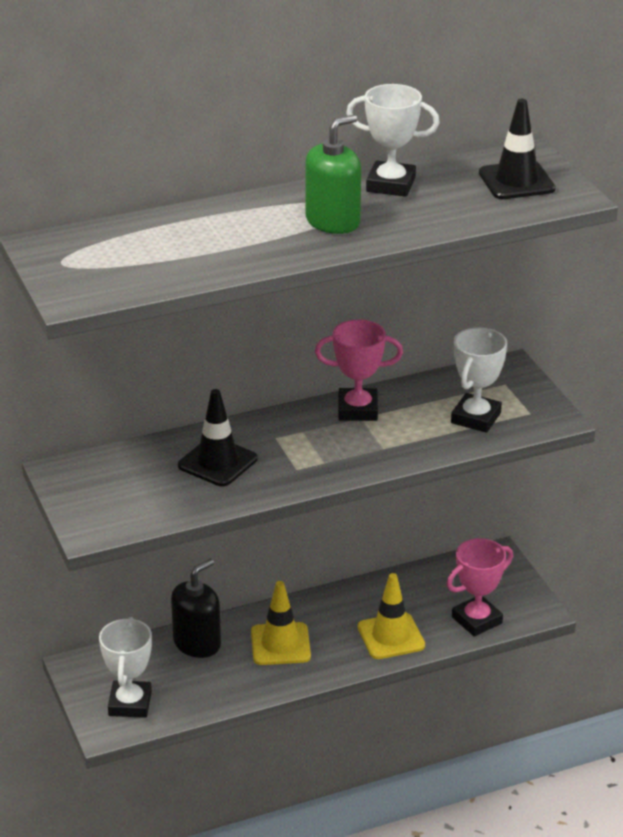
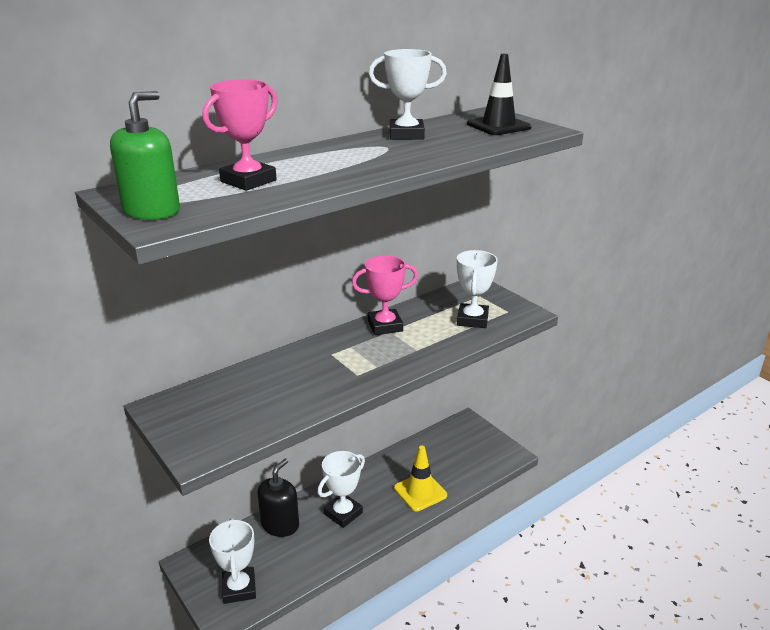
camera: 15 degrees left, 5 degrees down
(217, 462) = (292, 379): black traffic cone -> none
(280, 644) = (343, 513): yellow traffic cone -> white trophy
(333, 221) = (376, 156): green soap dispenser -> green soap dispenser (152, 211)
(476, 620) = (473, 468): pink trophy -> pink trophy (248, 181)

